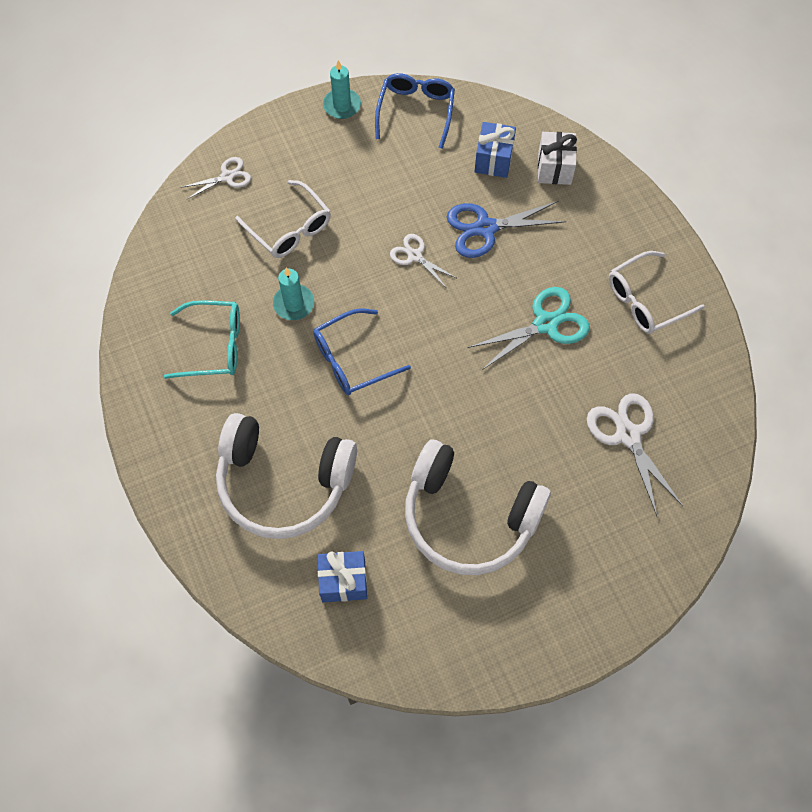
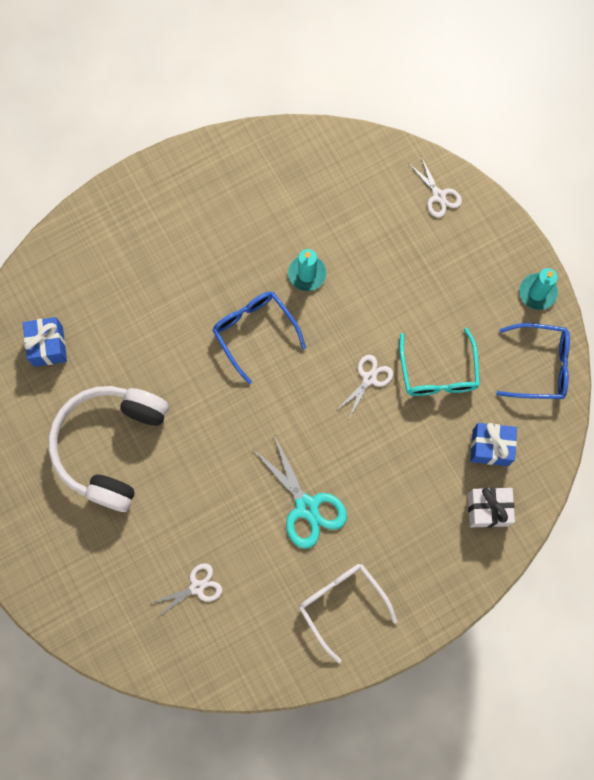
camera: 85 degrees right, 10 degrees up
(214, 345) = (258, 211): turquoise glasses -> turquoise glasses (438, 372)
(283, 482) = (132, 287): white headphones -> none
(289, 228) = (387, 260): white glasses -> none
(485, 228) = (408, 444): blue scissors -> none
(628, 435) = (197, 587): white scissors -> white scissors, size x0.60

